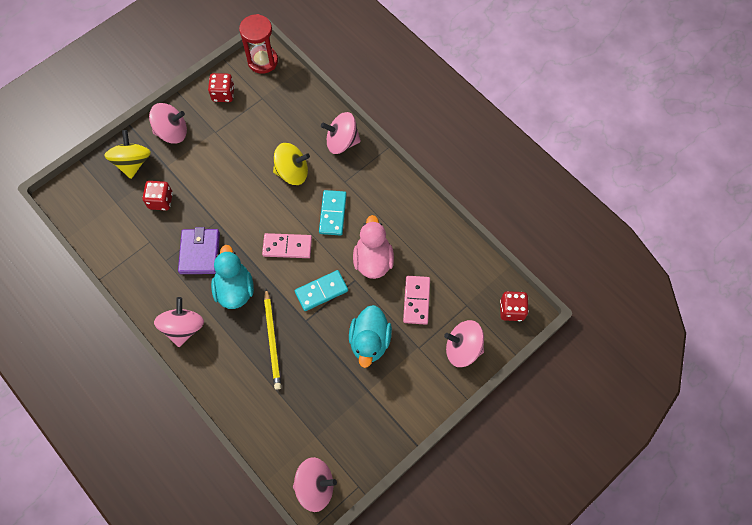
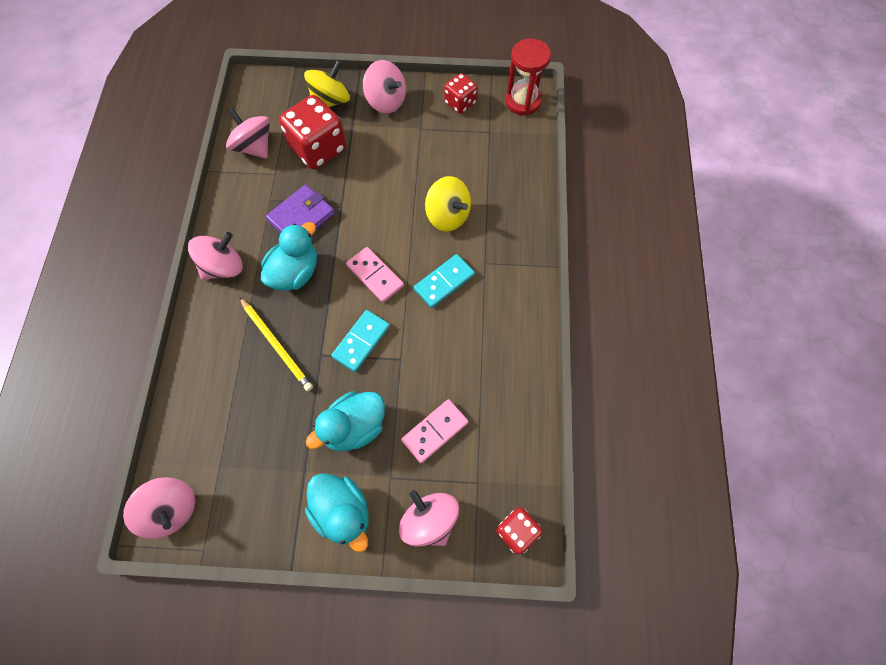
camera: 45 degrees right, 0 degrees up
(160, 201) = (318, 148): red dice -> red dice, size x1.77
(272, 340) = (276, 345): yellow pencil -> yellow pencil turned 75 degrees counterclockwise
(321, 291) = (361, 342): turquoise domino -> turquoise domino turned 75 degrees counterclockwise
(342, 142) = (519, 226): pink spinning top -> pink spinning top (254, 147)
(373, 260) = (435, 356): pink duck -> none
(413, 390) = (342, 512): none -> turquoise duck

